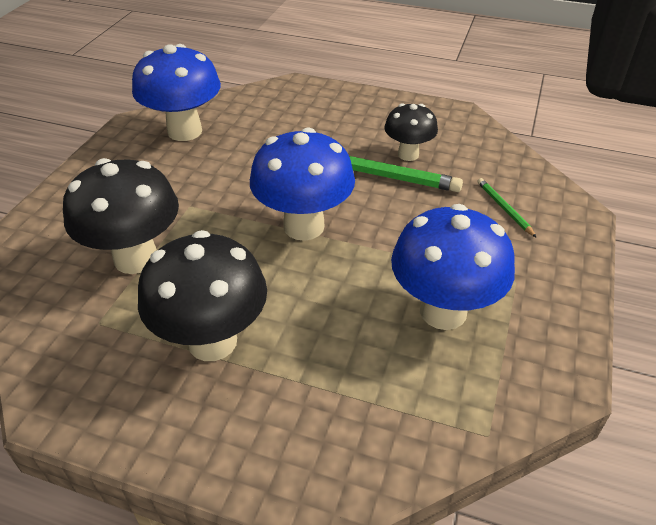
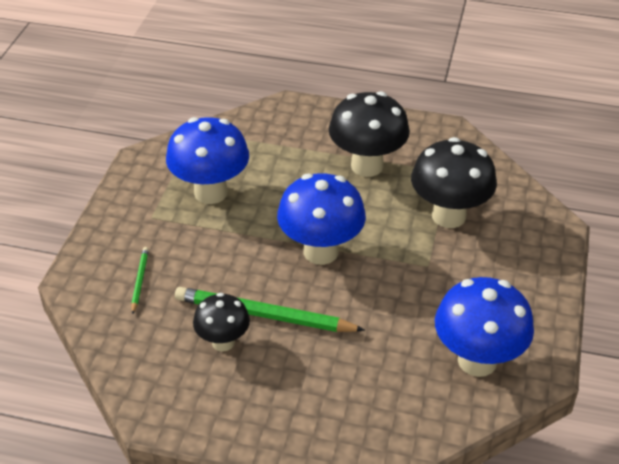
camera: 175 degrees right, 0 degrees up
(504, 208) = (140, 281): green pencil -> green pencil turned 150 degrees counterclockwise

